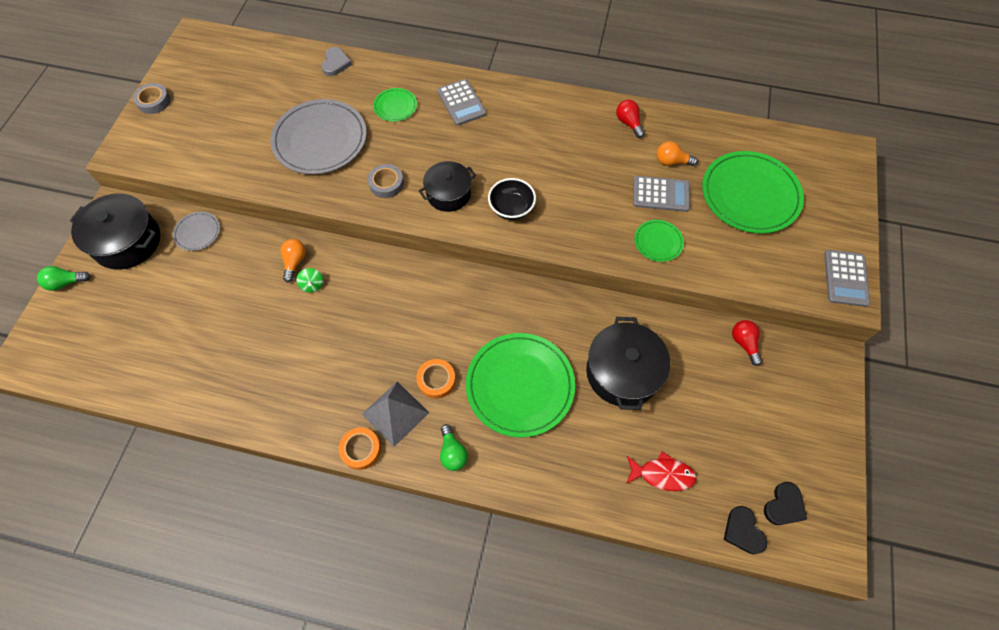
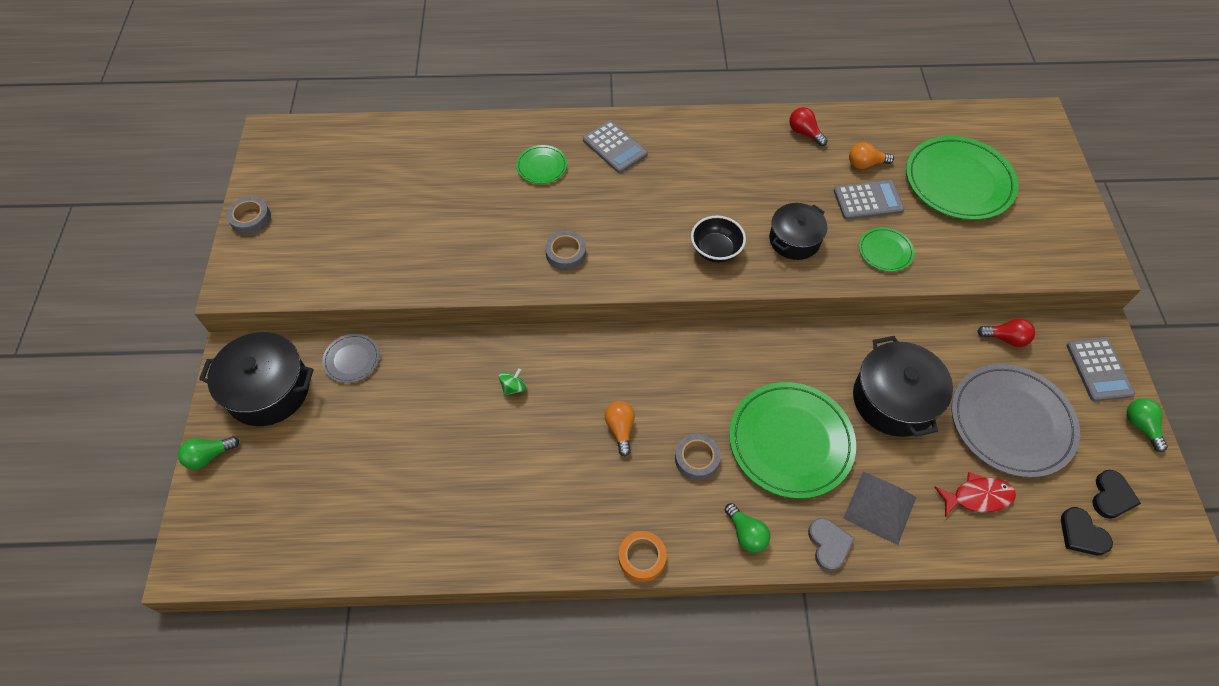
camera: 15 degrees left, 5 degrees down
(295, 262) = (482, 367): orange light bulb -> orange light bulb (620, 429)
(312, 285) = (513, 387): green spinning top -> green spinning top turned 105 degrees counterclockwise
(320, 140) = (469, 221): grey plate -> grey plate (1011, 422)
(336, 63) = (453, 132): grey heart -> grey heart (829, 544)
(395, 413) = (665, 507): grey pyramid -> grey pyramid (880, 507)
(436, 380) = (697, 459): orange tape -> grey tape
(448, 194) = (640, 249): black pot -> black pot (794, 240)
(744, 343) = (1006, 338): red light bulb -> red light bulb turned 135 degrees clockwise
(837, 451) = (1140, 426): none -> green light bulb
(845, 278) = (1087, 246): grey calculator -> grey calculator (1099, 370)

